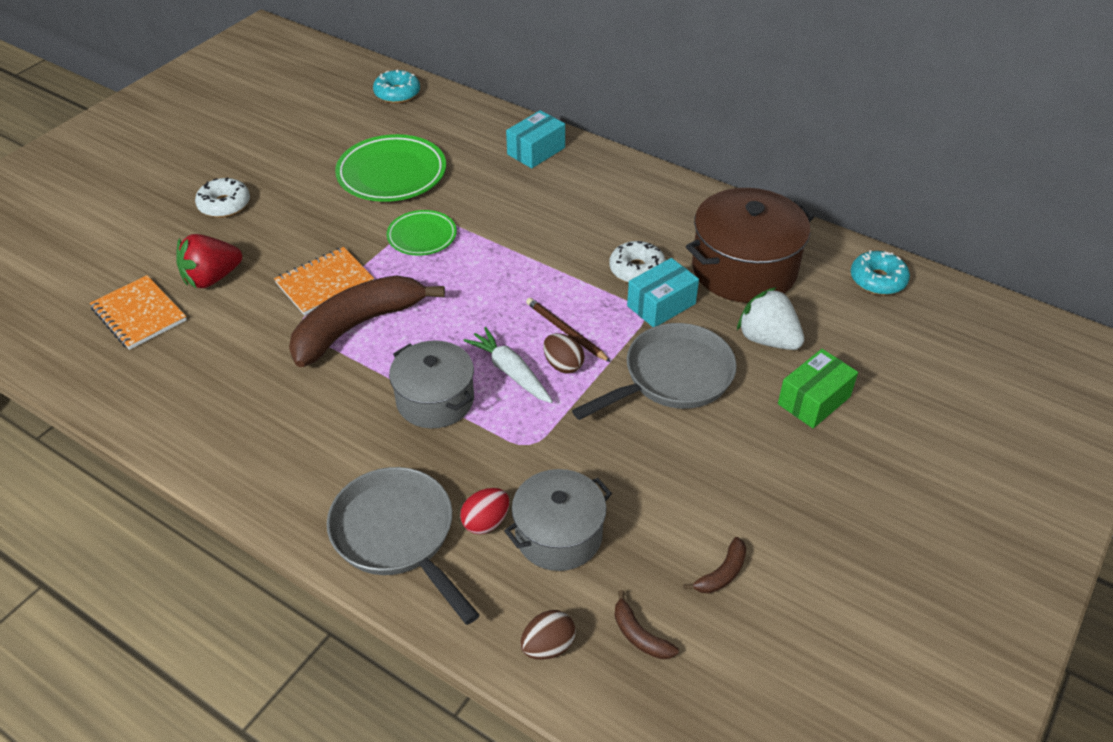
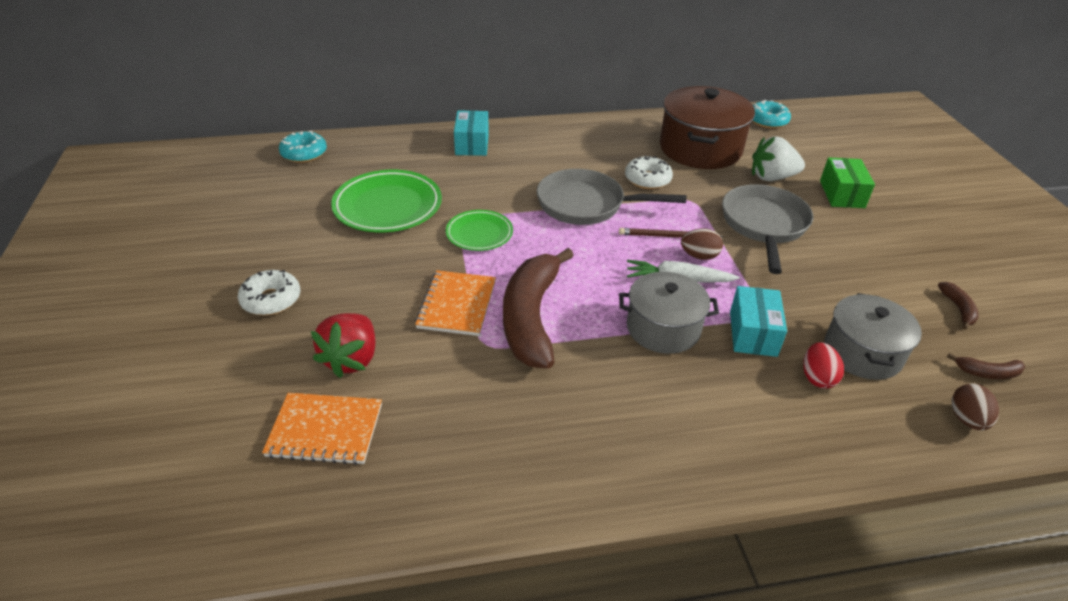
camera: 45 degrees left, 5 degrees down
(397, 535) = (787, 430): grey pan -> grey pan (586, 204)
(661, 305) = (692, 191): turquoise box -> turquoise box (753, 333)

